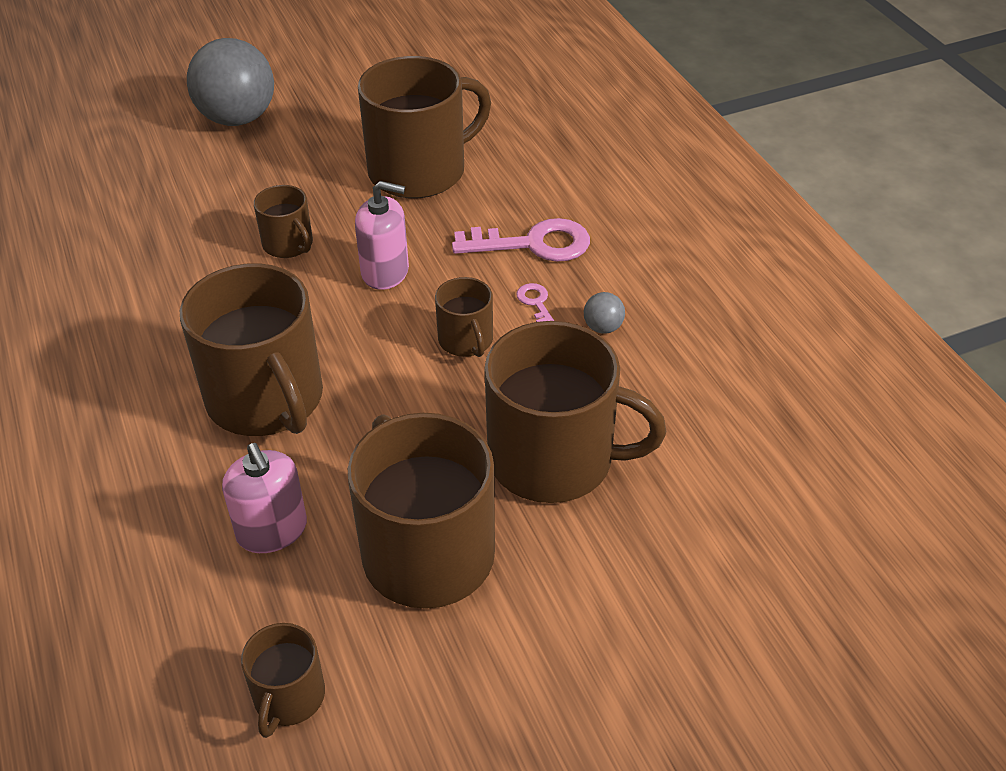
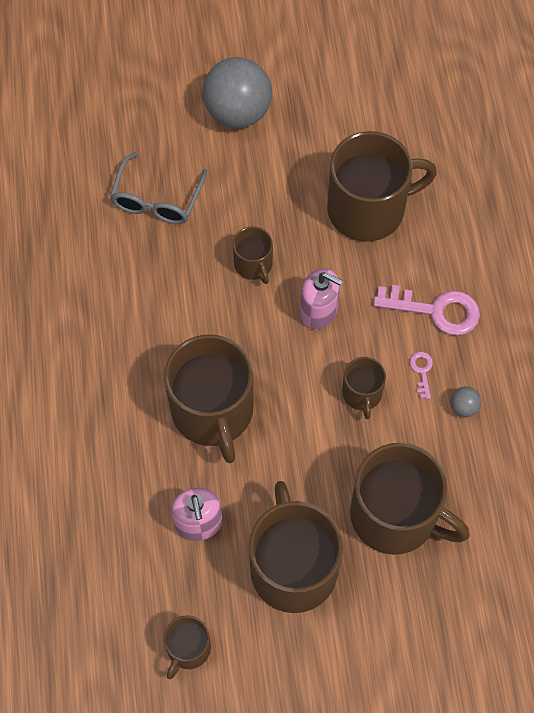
camera: 15 degrees right, 20 degrees up
(149, 208) = (157, 199): none -> grey glasses

